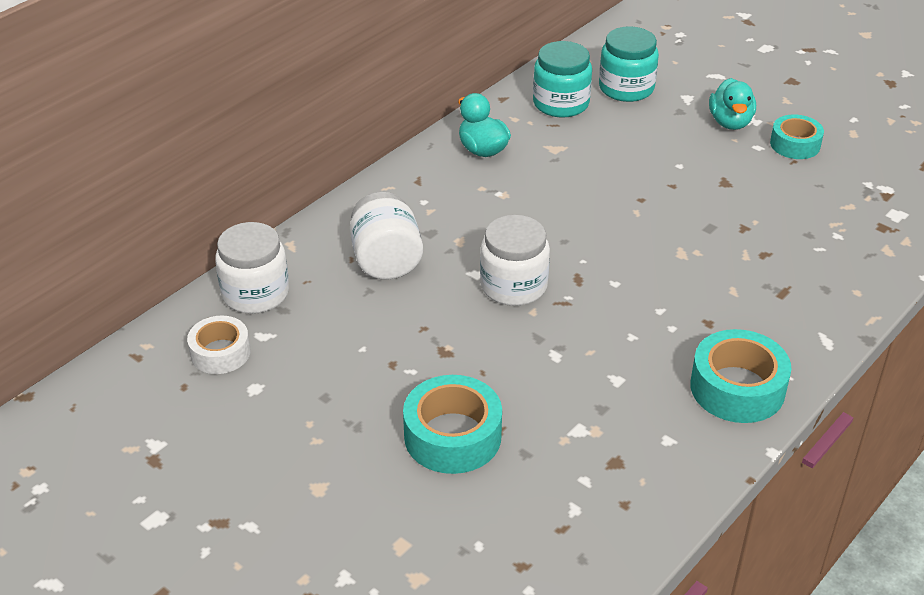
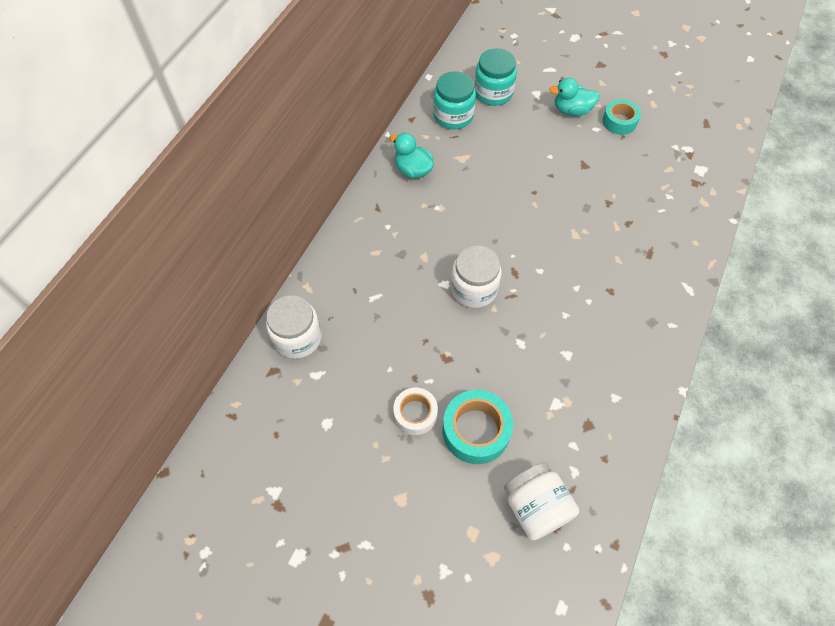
camera: 15 degrees left, 20 degrees up
(220, 353) = (291, 397): white tape -> white tape (415, 414)
(386, 261) = (379, 286): white jar -> white jar (535, 507)
(730, 122) = (571, 110): turquoise duck -> turquoise duck turned 105 degrees clockwise
(737, 388) = (645, 342): turquoise tape -> none

